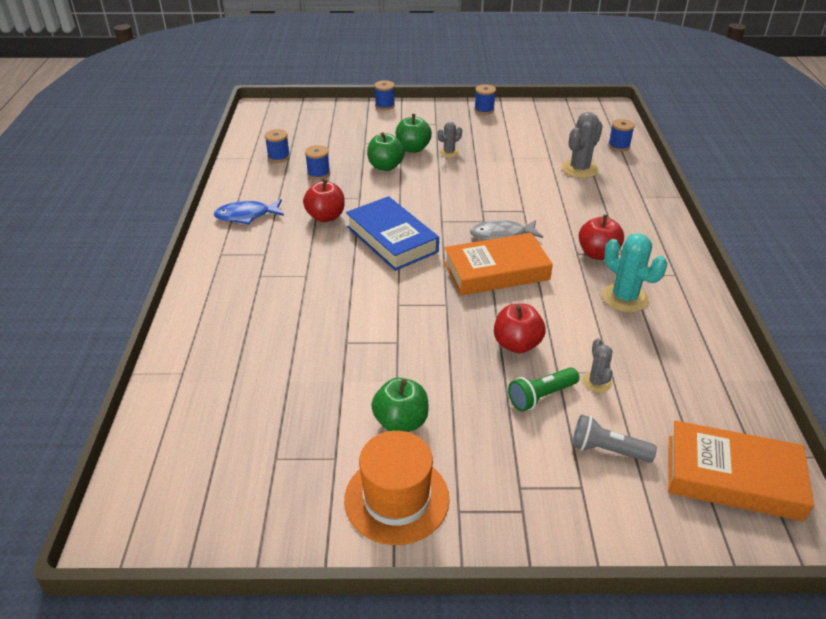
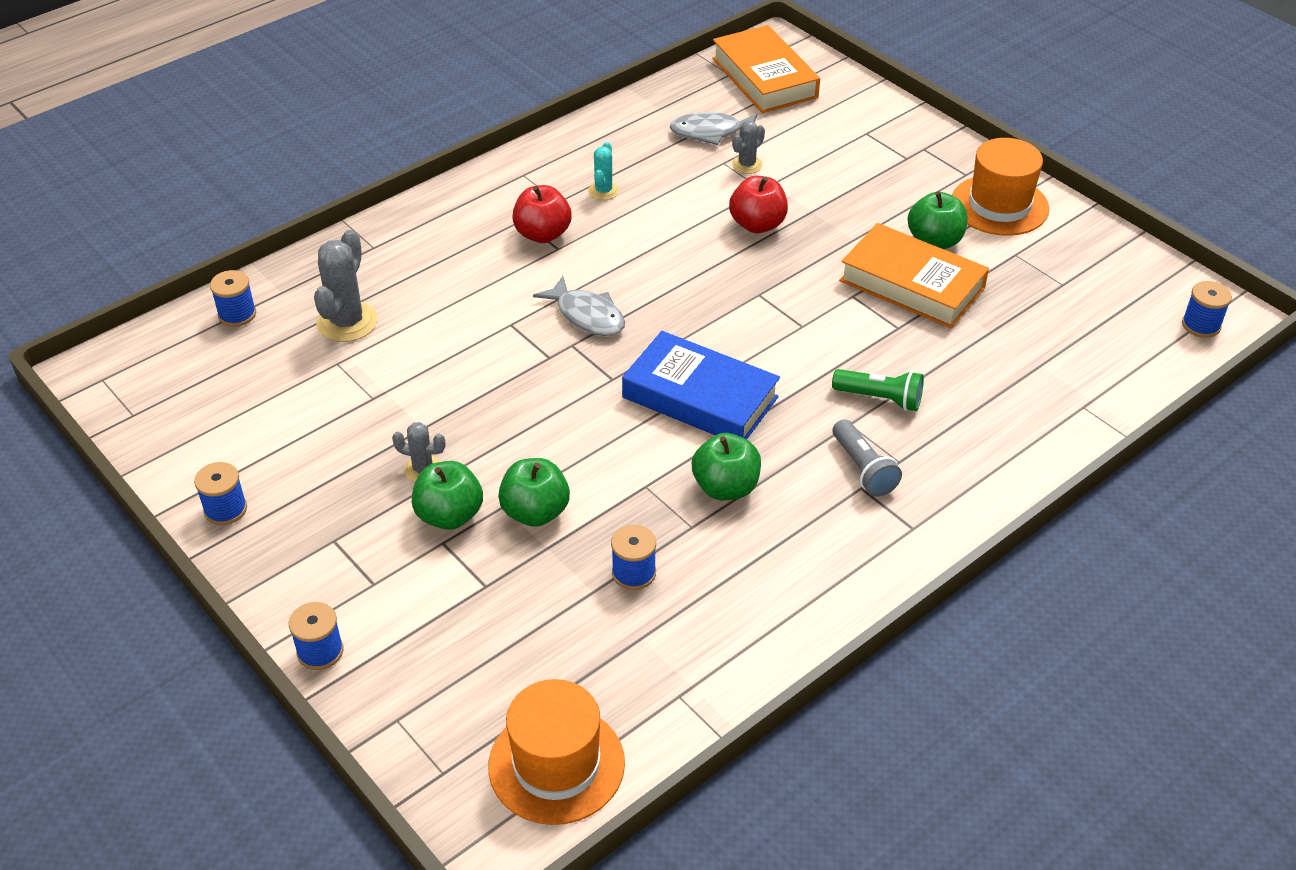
camera: 130 degrees left, 5 degrees up
(246, 216) = (817, 569): blue fish -> none
(268, 126) = (556, 764): none -> orange hat
(278, 157) = (639, 661): blue spool -> blue spool (1201, 325)
(326, 217) = (725, 487): red apple -> green apple
(392, 239) = (700, 397): blue book -> blue book turned 75 degrees counterclockwise
(496, 271) = (661, 288): orange book -> orange book (912, 284)
(541, 396) = (803, 185): green flashlight -> green flashlight (880, 399)
(579, 169) = (347, 322): grey cactus -> grey cactus turned 75 degrees counterclockwise
(607, 450) = (815, 134): grey flashlight -> grey flashlight (863, 469)
(625, 298) = (603, 191): turquoise cactus -> turquoise cactus, size x0.57
(660, 389) = (711, 132): none -> grey fish

